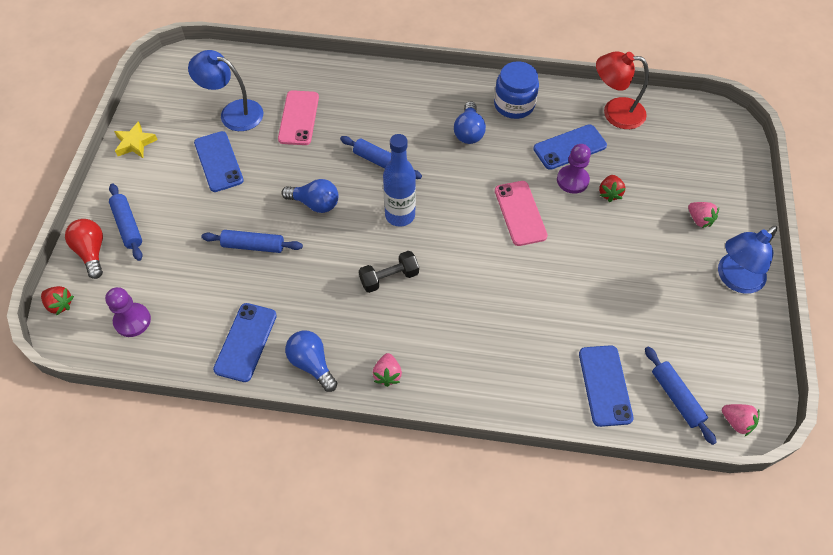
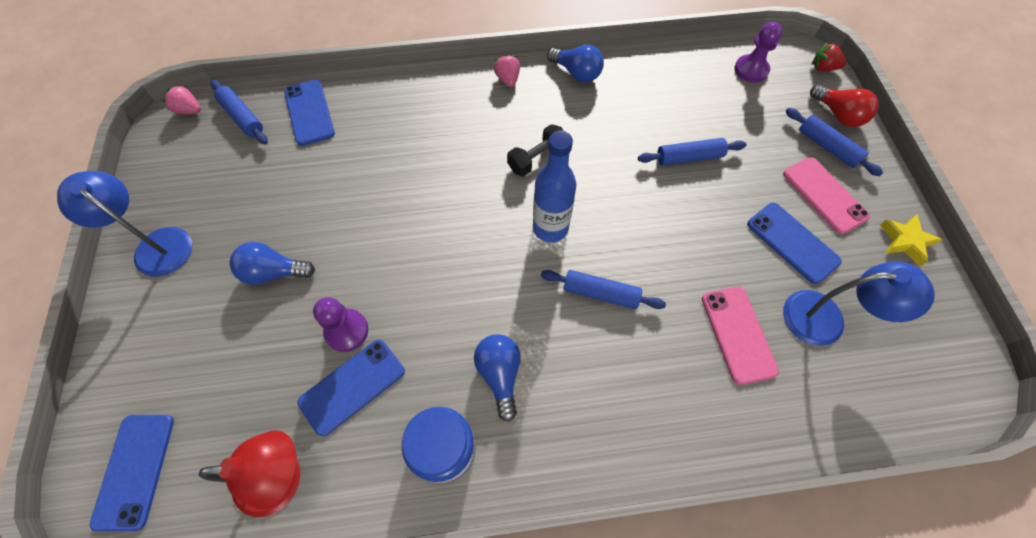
camera: 165 degrees right, 5 degrees up
(245, 342) = (642, 76): blue phone -> blue phone (135, 470)
(315, 203) = (651, 218): blue light bulb -> blue light bulb (274, 272)
(520, 213) = (410, 266): pink phone -> pink phone (824, 195)
(609, 193) = (297, 323): red strawberry -> none
(699, 220) = (182, 313): pink strawberry -> none
(734, 279) = (156, 245): blue lamp -> blue lamp turned 90 degrees counterclockwise

